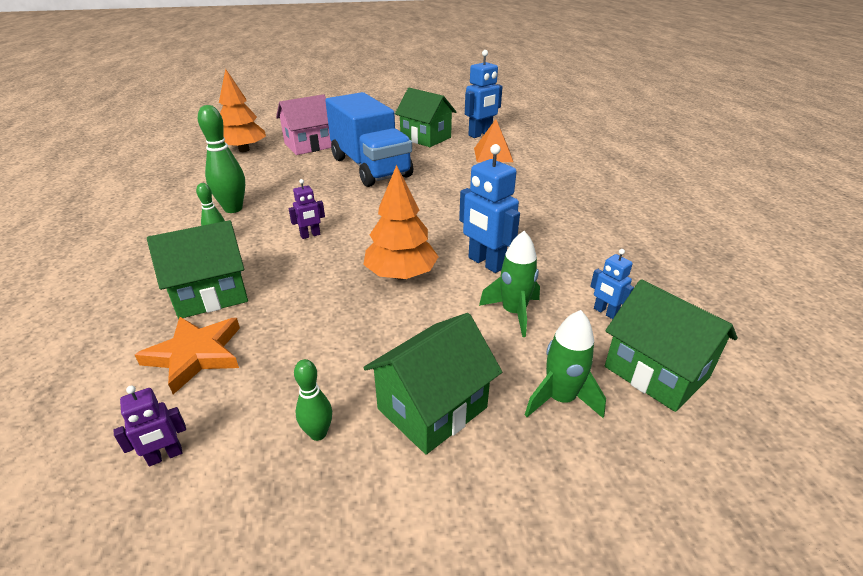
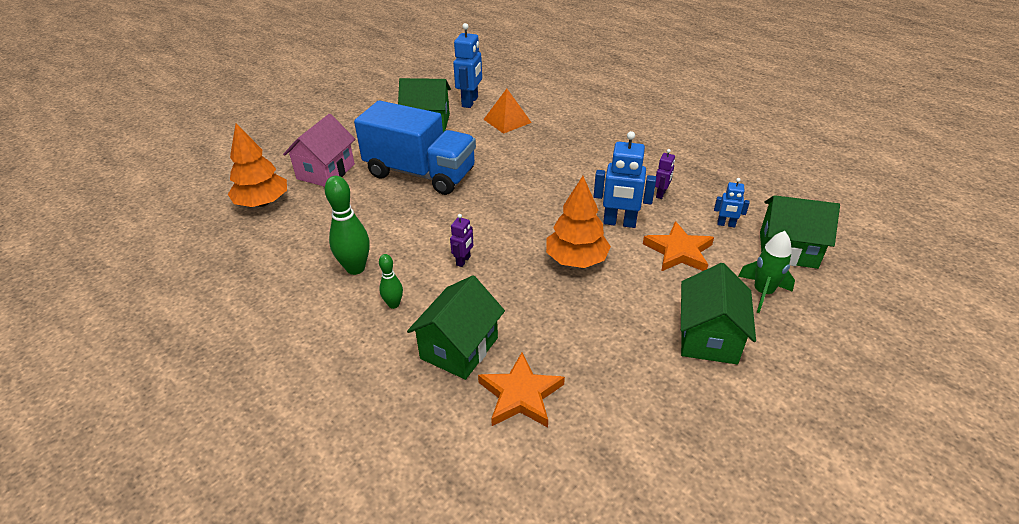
camera: 35 degrees left, 5 degrees up
(165, 456) = (602, 461): purple robot -> purple robot (661, 194)
(318, 433) = (669, 390): green bowling pin -> none
(513, 313) = (678, 251): green rocket -> orange star

